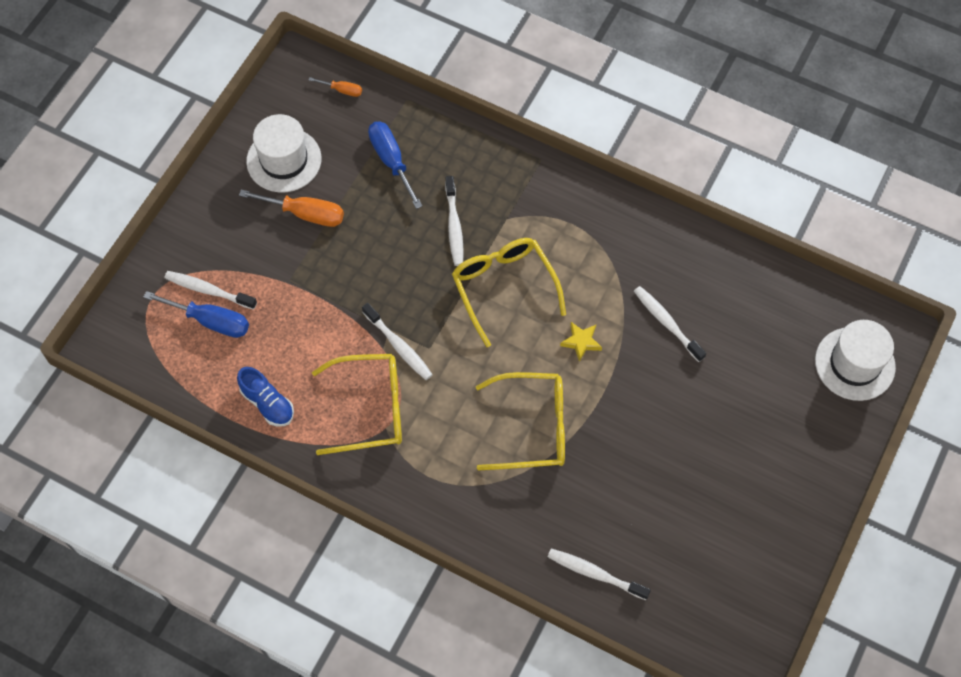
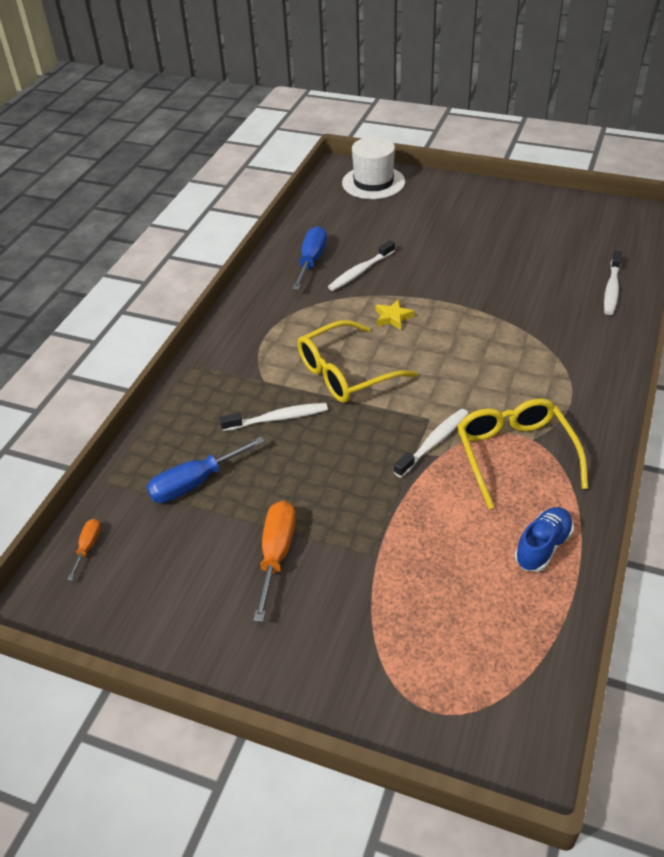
camera: 95 degrees left, 20 degrees down
(208, 290) = (406, 642): white toothbrush -> none
(211, 321) = (451, 629): blue screwdriver -> blue screwdriver (311, 261)
(284, 160) = (196, 592): white hat -> none
(533, 427) = (491, 338): yellow glasses -> none

